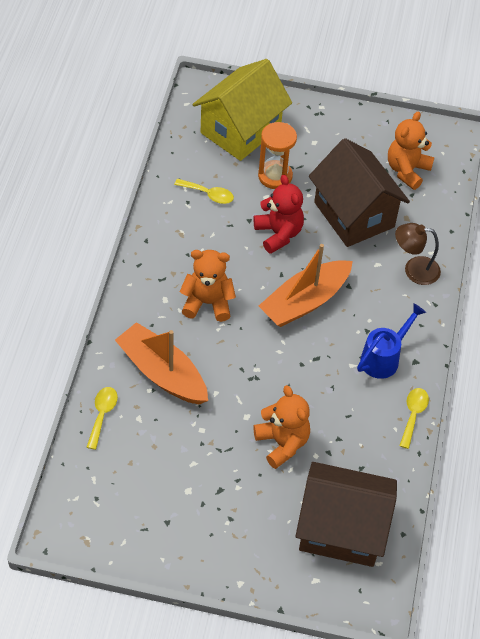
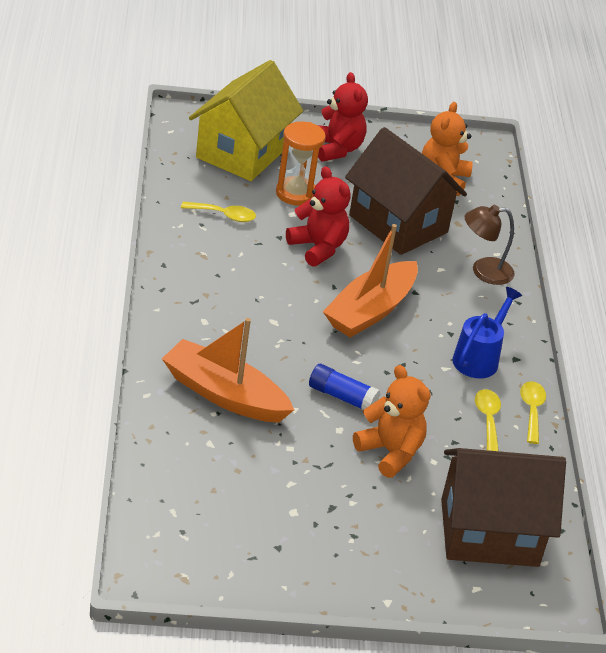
camera: 15 degrees left, 15 degrees down
(102, 414) = (163, 443): yellow spoon -> yellow spoon (487, 419)
(207, 303) = (256, 320): orange teddy bear -> none
(257, 385) = (342, 397): none -> blue glue stick
(323, 132) = (336, 149): none -> red teddy bear

